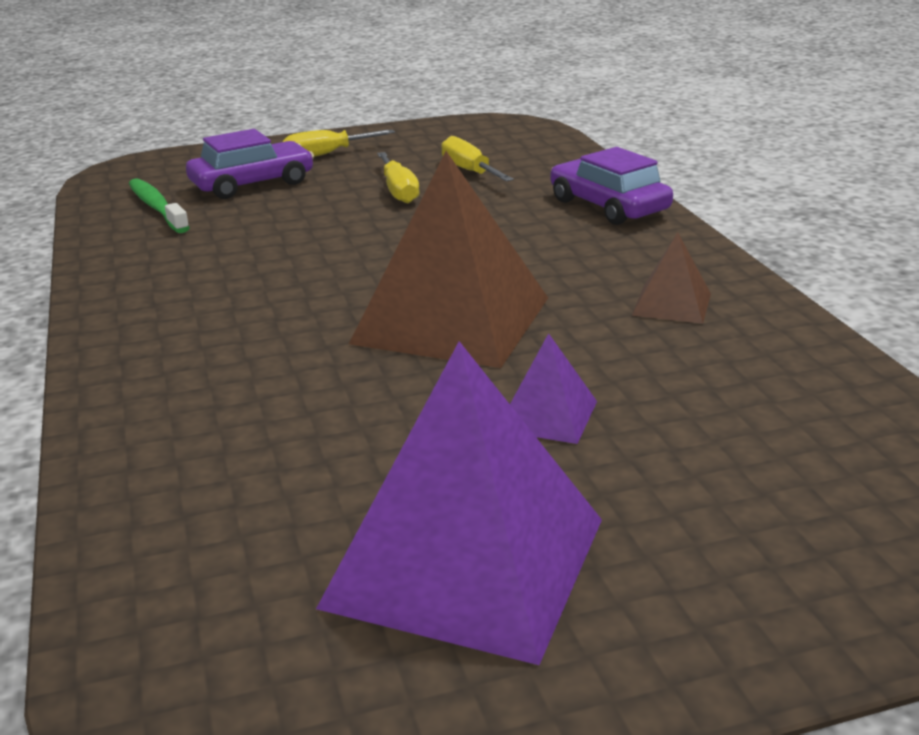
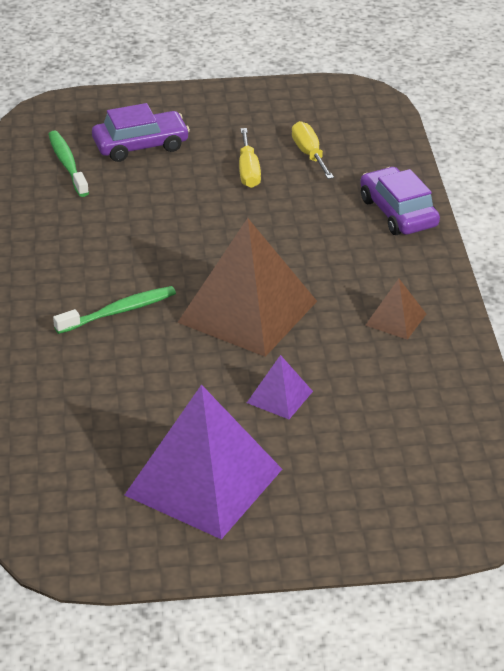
camera: 10 degrees right, 10 degrees up
(254, 342) = (119, 311): none -> green toothbrush
(325, 155) = (203, 116): yellow screwdriver -> none

